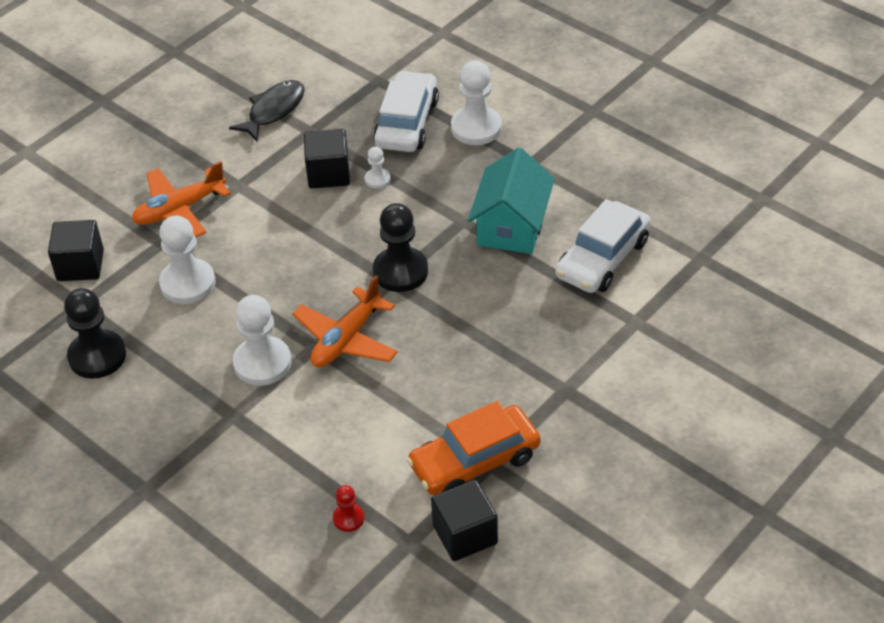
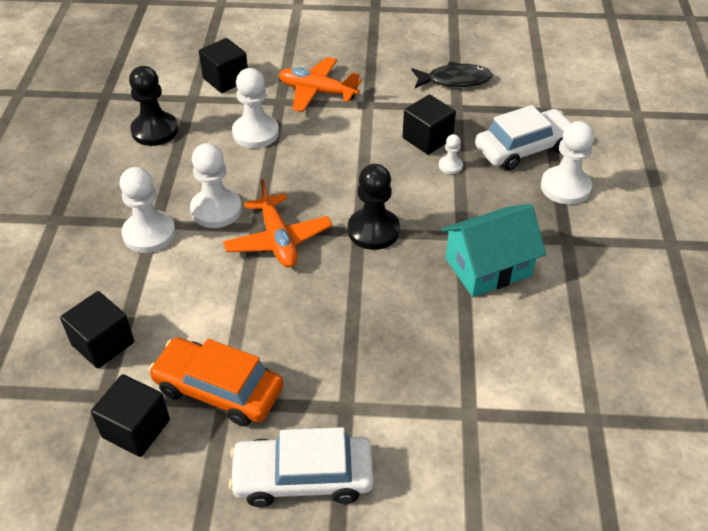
camera: 50 degrees right, 0 degrees up
(243, 426) = (149, 234): none -> white pawn
(346, 339) = (278, 240): orange plane -> orange plane turned 105 degrees counterclockwise
(348, 518) = (103, 343): red pawn -> black cube
(602, 258) = (516, 347): white car -> white car (303, 477)

